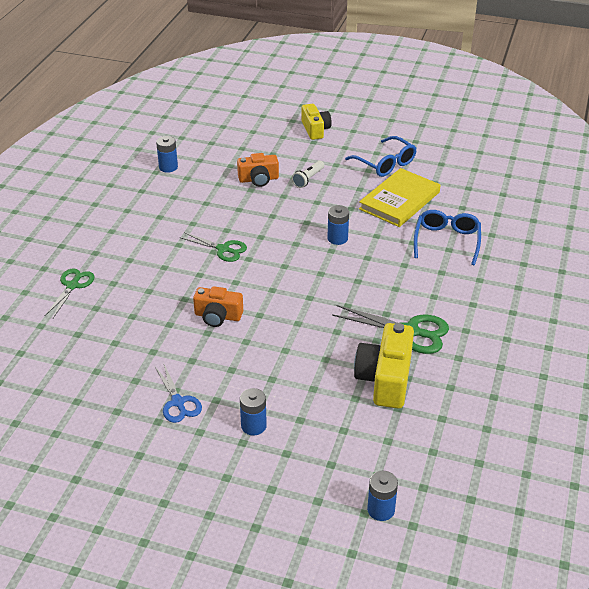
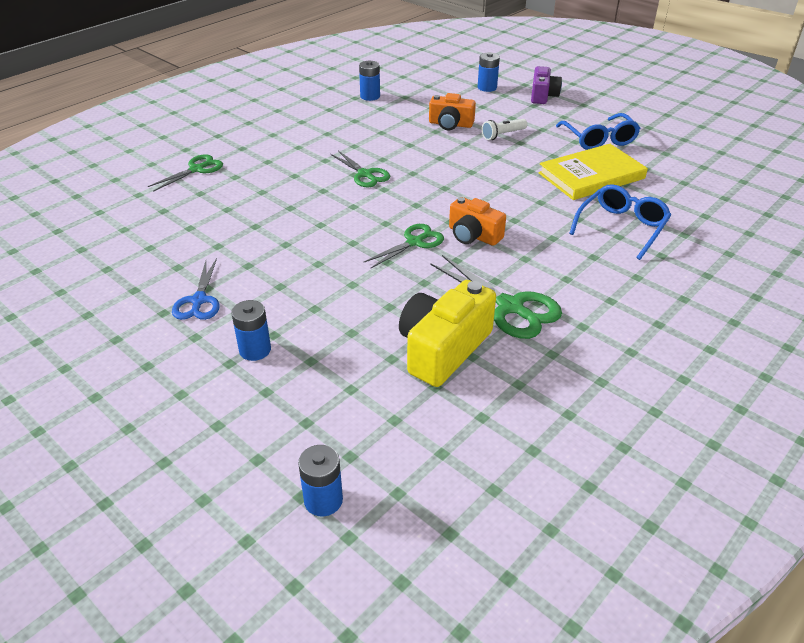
camera: 25 degrees right, 0 degrees up
(218, 316) = (309, 232): orange camera -> orange camera (473, 235)
(306, 300) = (414, 242): none -> green scissors
(315, 129) = (543, 96): yellow camera -> purple camera
(337, 238) = (494, 194): blue battery -> blue battery (487, 87)

